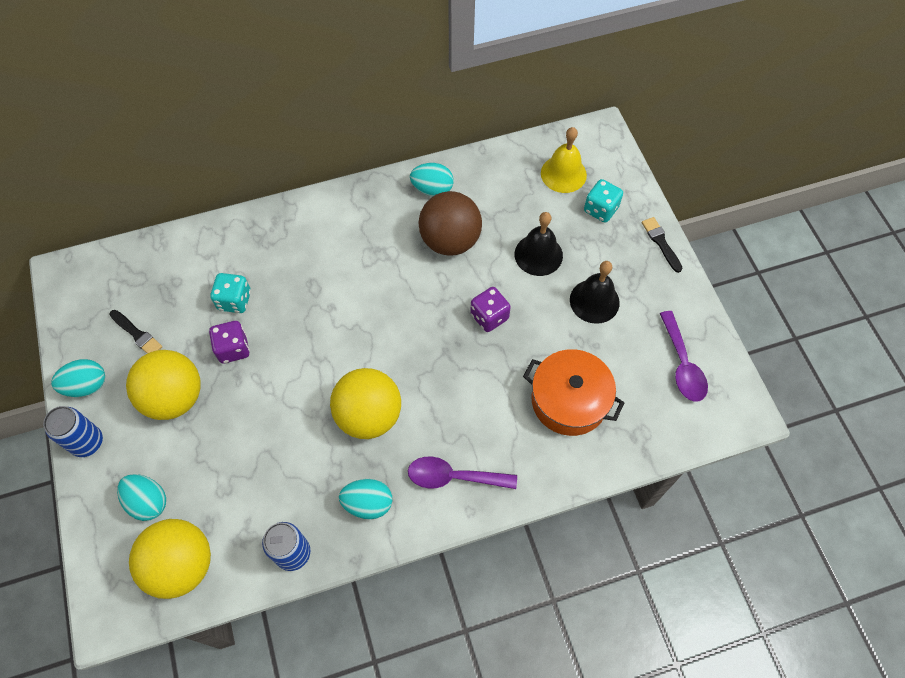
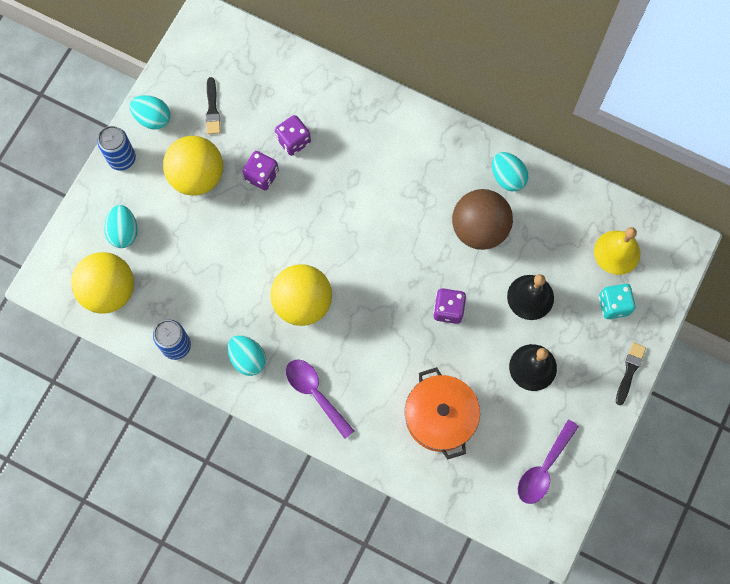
camera: 45 degrees right, 10 degrees up
(234, 300) = (293, 141): turquoise dice -> purple dice

